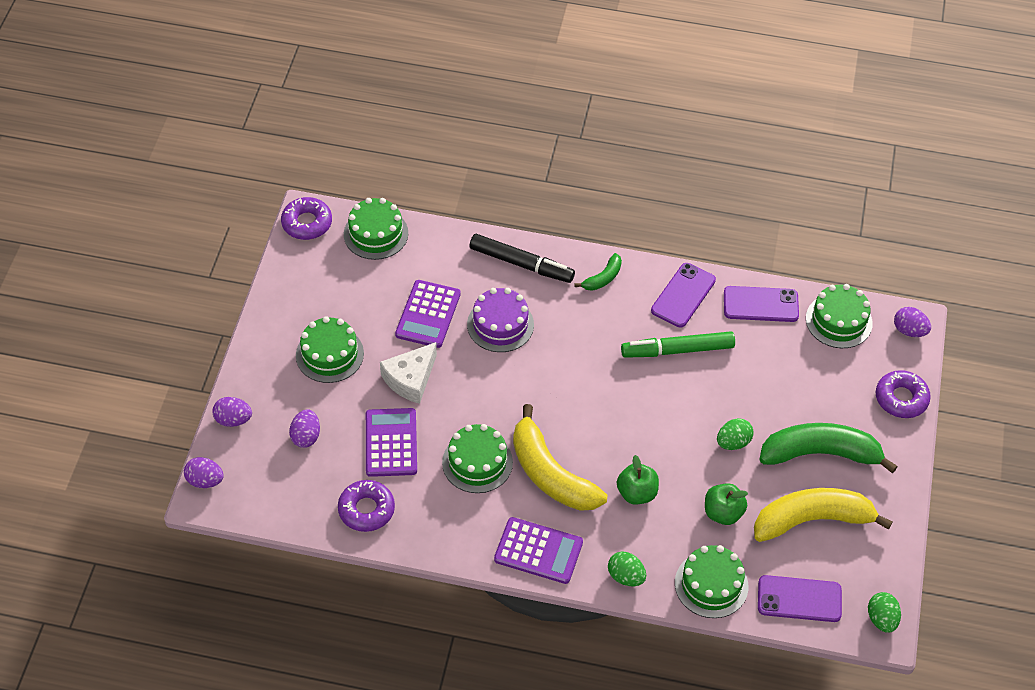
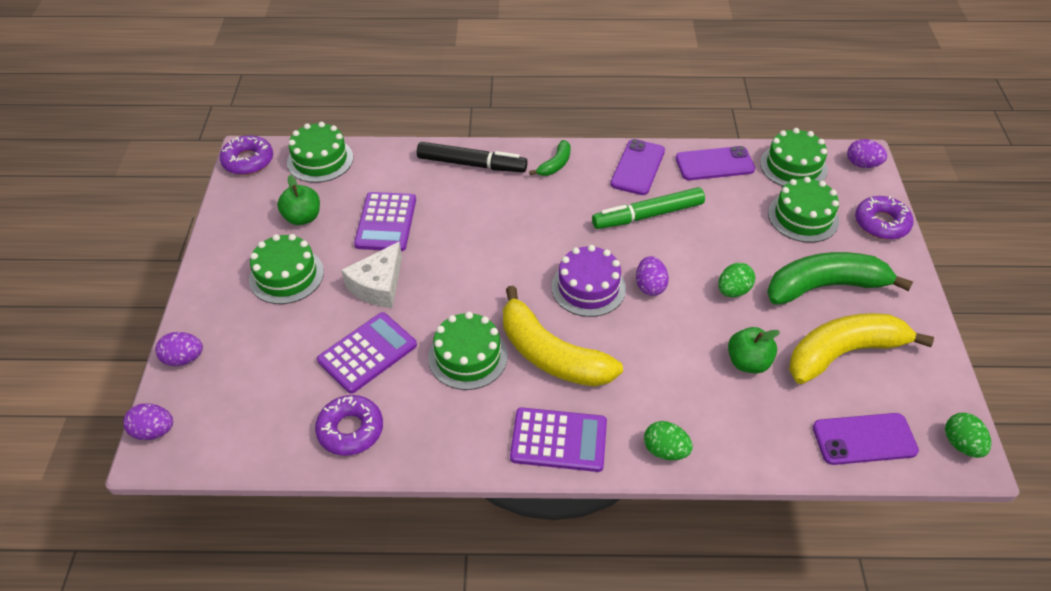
camera: 10 degrees left, 5 degrees down
(306, 436) = (269, 362): purple egg -> purple egg (650, 286)
(391, 443) = (367, 353): purple calculator -> purple calculator turned 60 degrees clockwise
(500, 324) = (463, 220): purple cake -> purple cake (588, 287)
(636, 493) = (649, 358): green apple -> green apple (302, 218)
(711, 584) = (763, 441): green cake -> green cake (803, 217)

